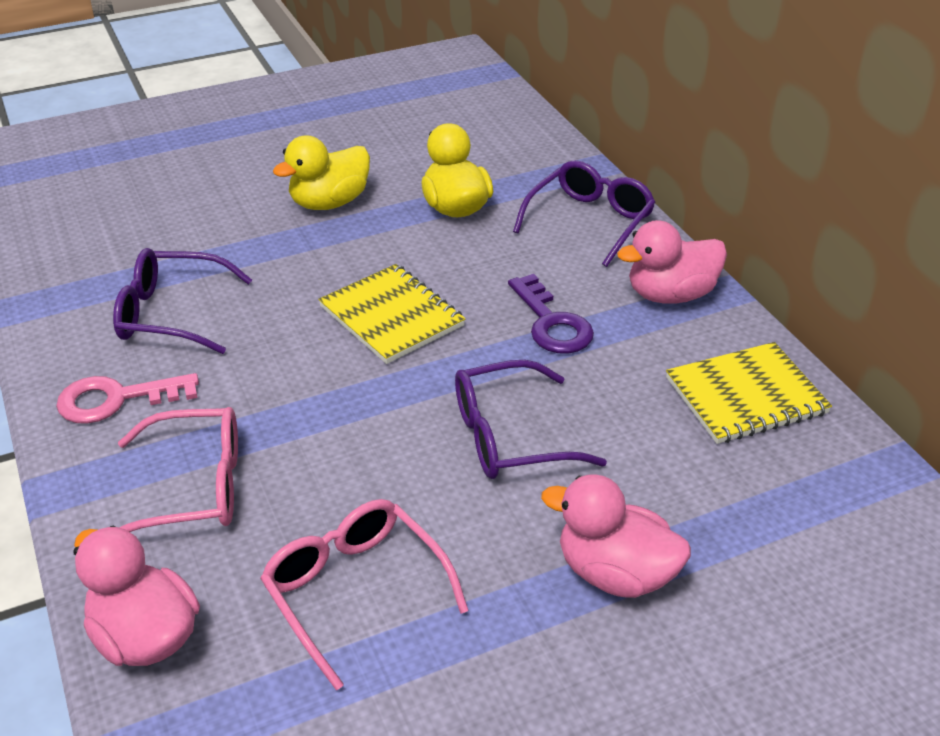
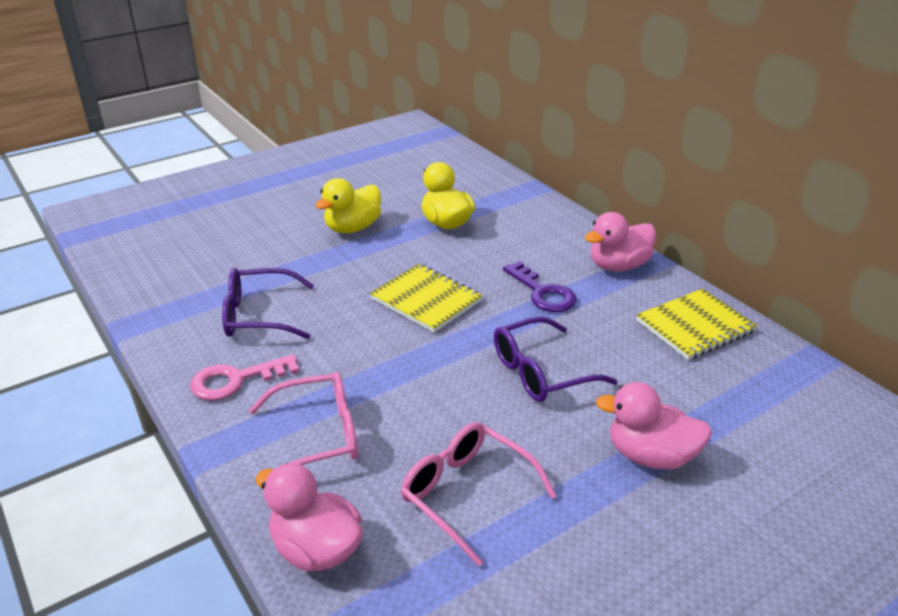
camera: 10 degrees left, 5 degrees down
(590, 221) = (544, 223): purple glasses -> none

